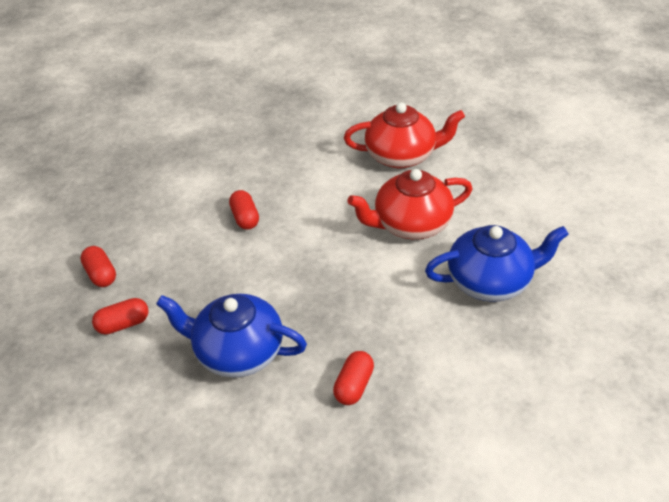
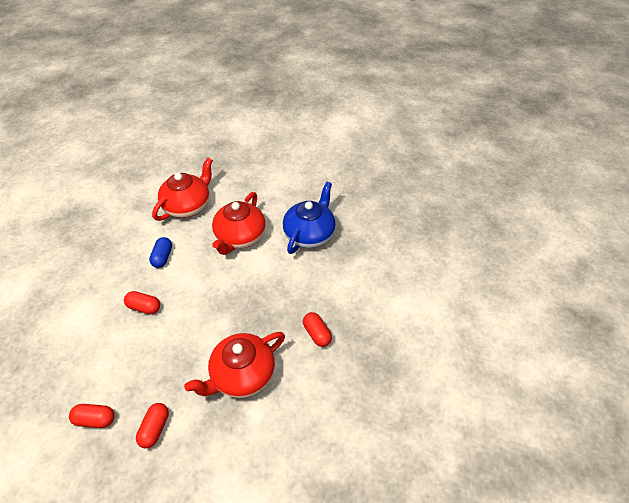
camera: 55 degrees left, 5 degrees up
(238, 352) = (242, 375): blue teapot -> red teapot
(316, 187) = (163, 257): none -> blue capsule

